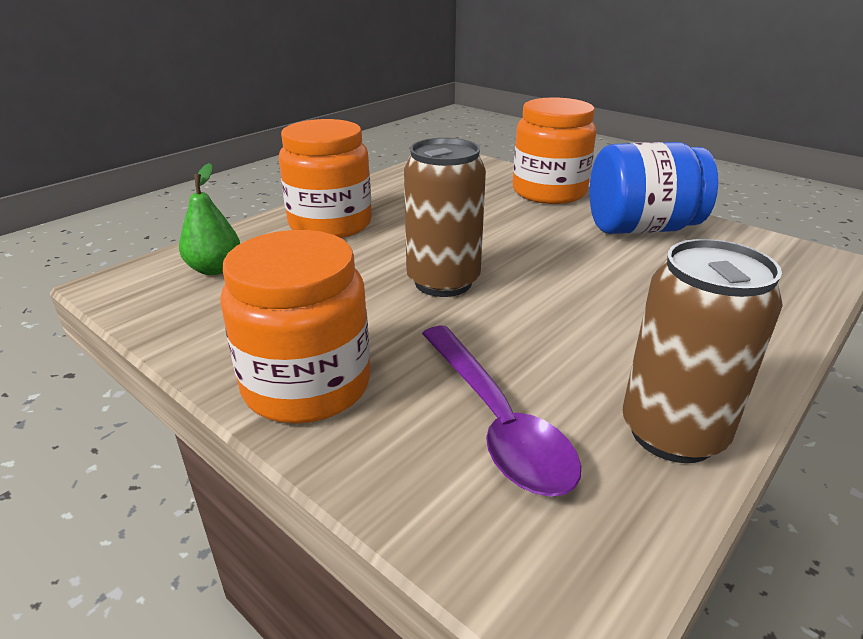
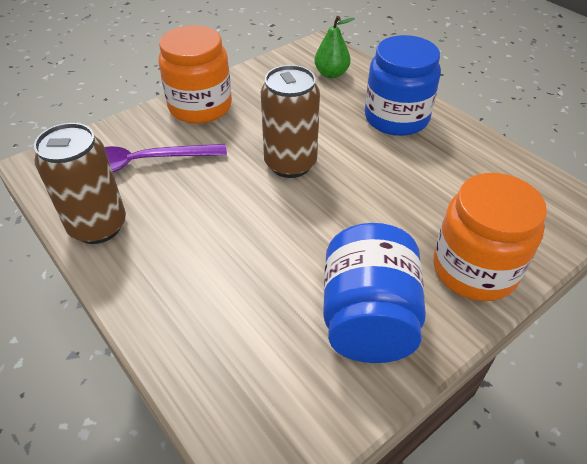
camera: 100 degrees right, 15 degrees up
(330, 224) = (396, 118): orange jar -> blue jar

